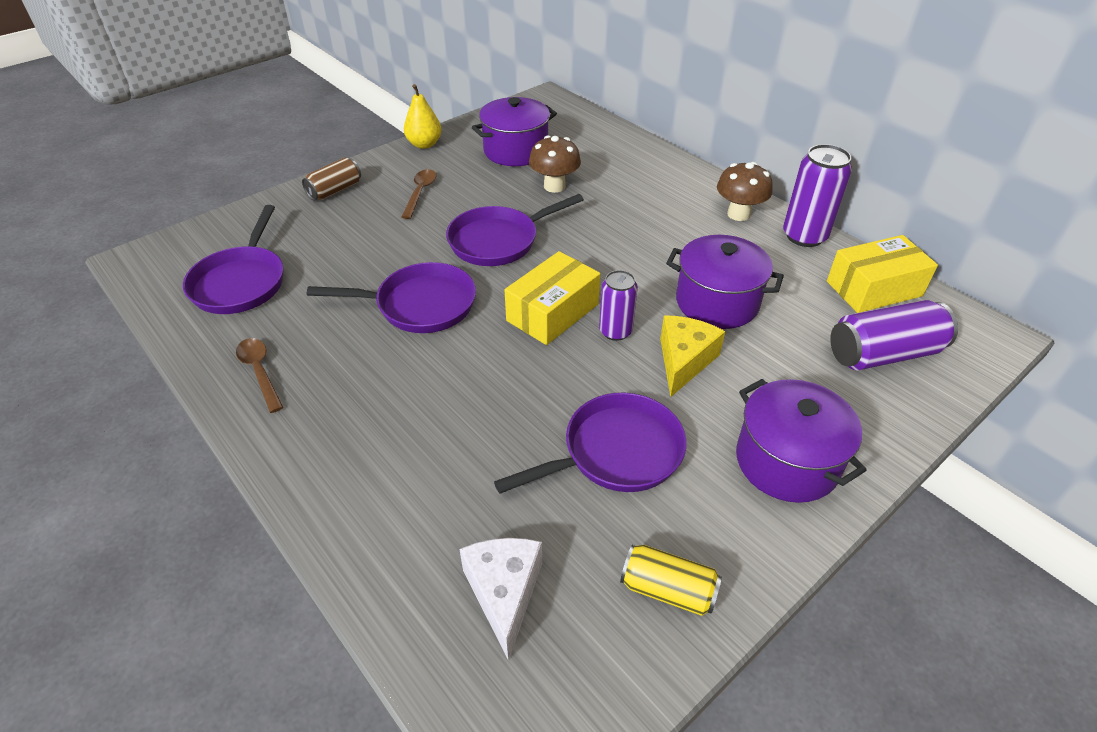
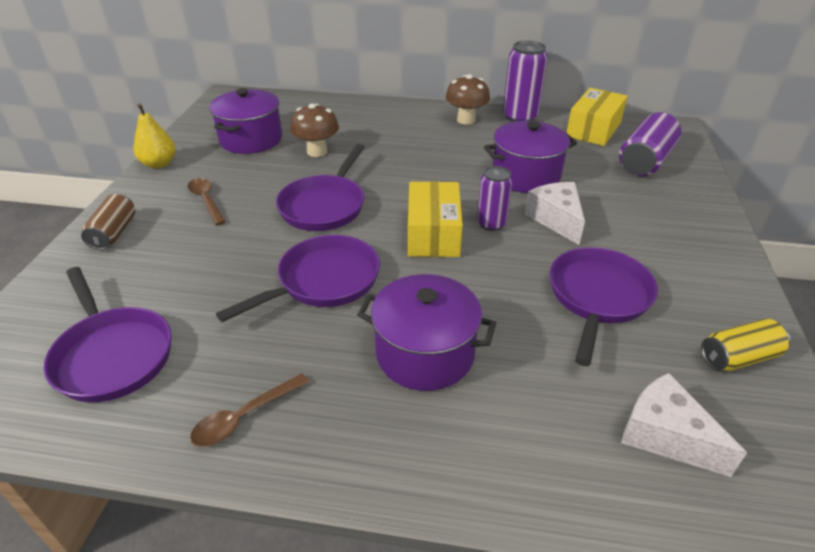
camera: 40 degrees left, 5 degrees down
(260, 372) = (244, 417): brown spoon -> brown spoon turned 60 degrees counterclockwise
(684, 361) = (556, 219): yellow cheese -> white cheese
(787, 461) = (685, 244): purple pot -> purple pot (425, 353)

